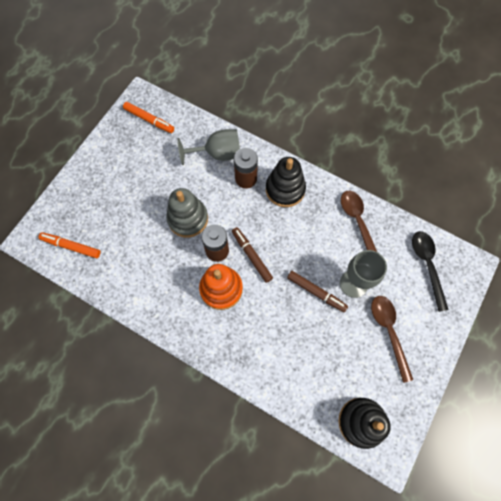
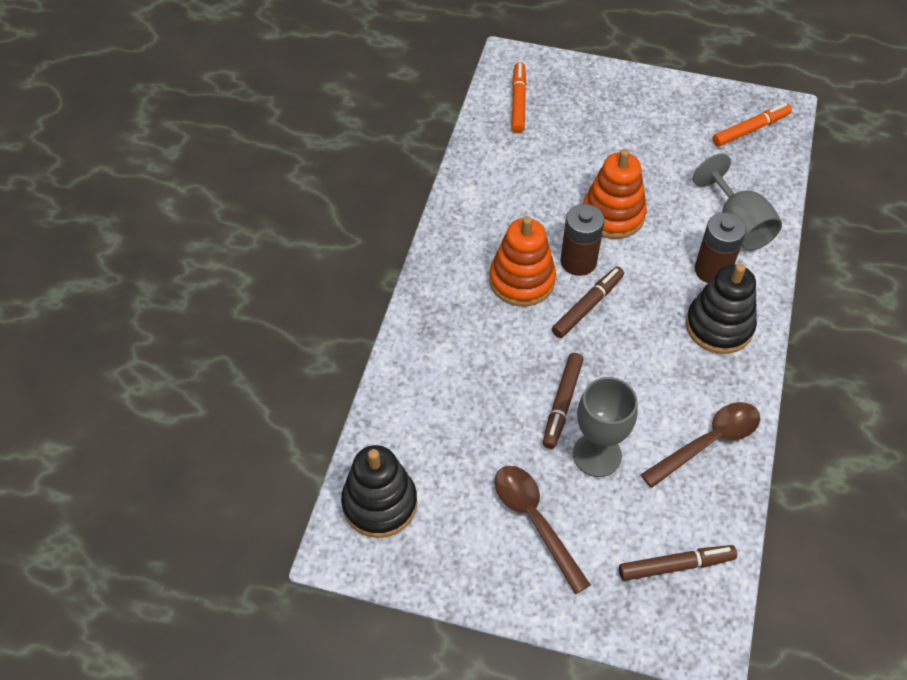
camera: 75 degrees right, 15 degrees down
(149, 120) = (750, 129): orange marker -> orange marker turned 135 degrees counterclockwise
(188, 219) = (613, 215): grey stacking toy -> orange stacking toy
(388, 331) = (534, 521): brown spoon -> brown spoon turned 90 degrees counterclockwise
(427, 265) = (675, 565): black spoon -> brown marker

